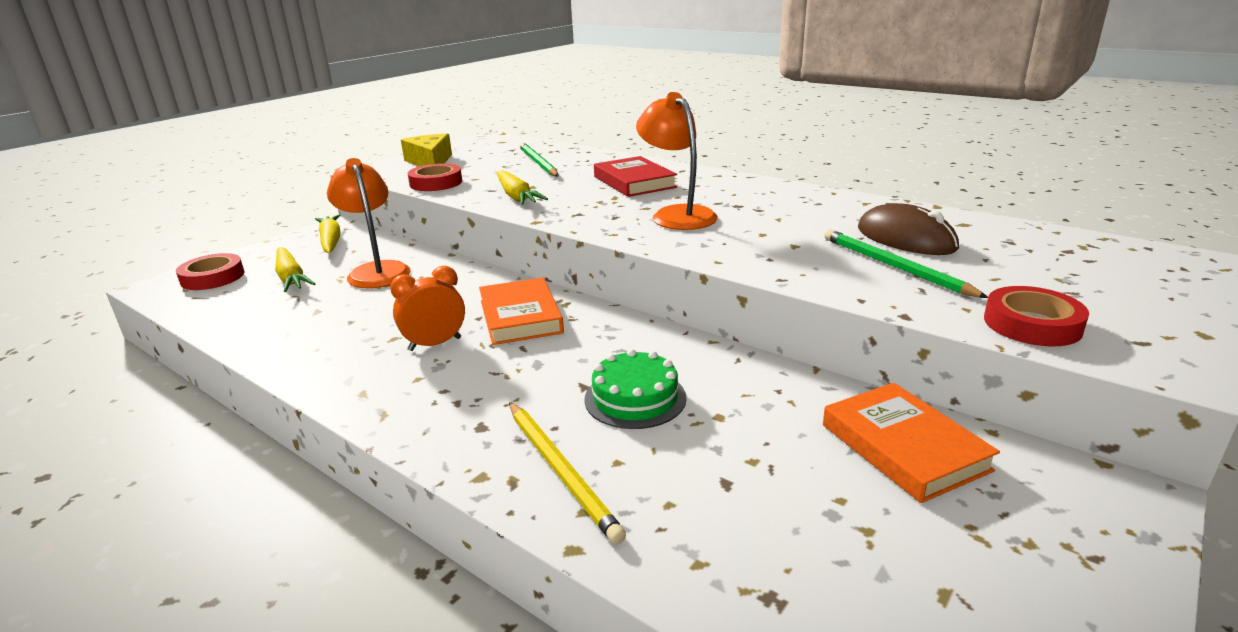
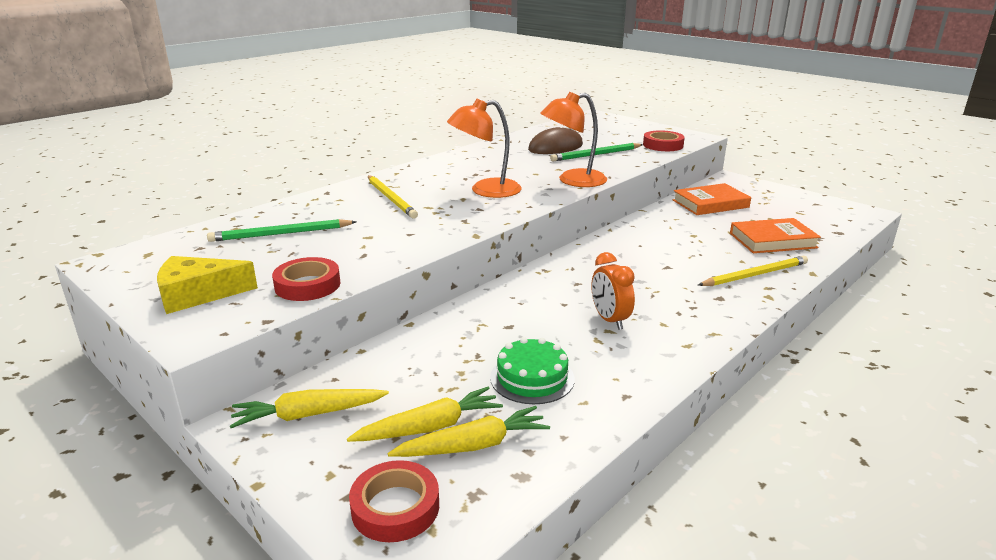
camera: 85 degrees left, 0 degrees up
(376, 270) = (435, 365): orange lamp -> orange lamp (573, 180)
(516, 196) = (397, 243): yellow carrot -> yellow carrot (473, 445)
(520, 317) = (566, 286): orange book -> orange book (772, 240)
(634, 182) = (391, 198): red book -> yellow pencil
(635, 398) = (679, 253): green cake -> green cake (532, 378)

